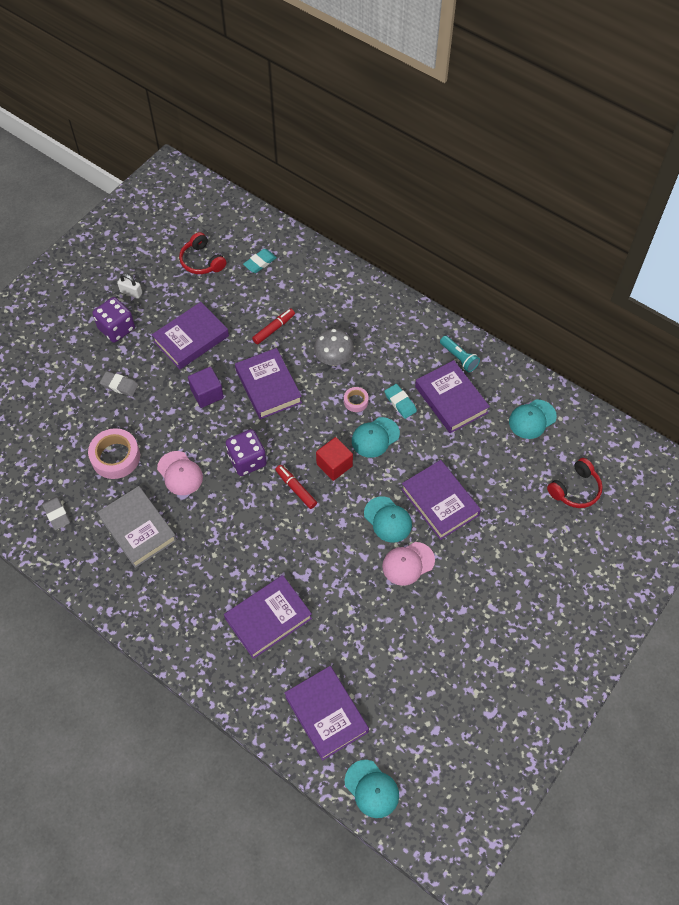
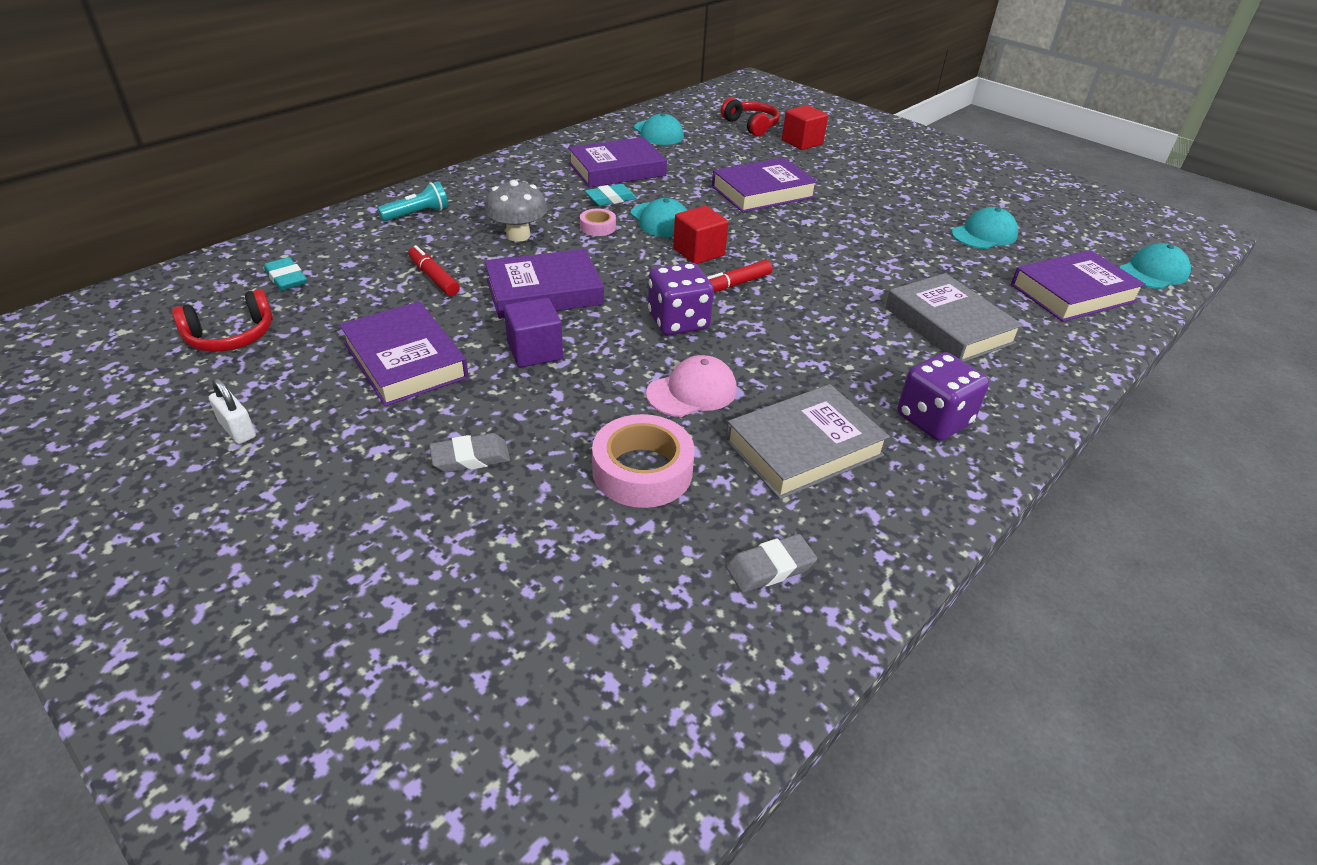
camera: 85 degrees left, 20 degrees down
(116, 328) = (320, 455): purple dice -> purple dice (933, 420)
(119, 385) = (470, 457): grey eraser -> grey eraser turned 45 degrees clockwise
(131, 292) = (237, 430): white padlock -> white padlock turned 75 degrees counterclockwise
(268, 618) = (948, 325): purple book -> grey book
(388, 519) = (786, 225): turquoise cap -> turquoise cap (984, 234)
(408, 563) = (848, 219): pink cap -> none
(459, 358) = (557, 158): turquoise flashlight -> turquoise flashlight (417, 214)
(551, 531) = (802, 142): none -> red cube

